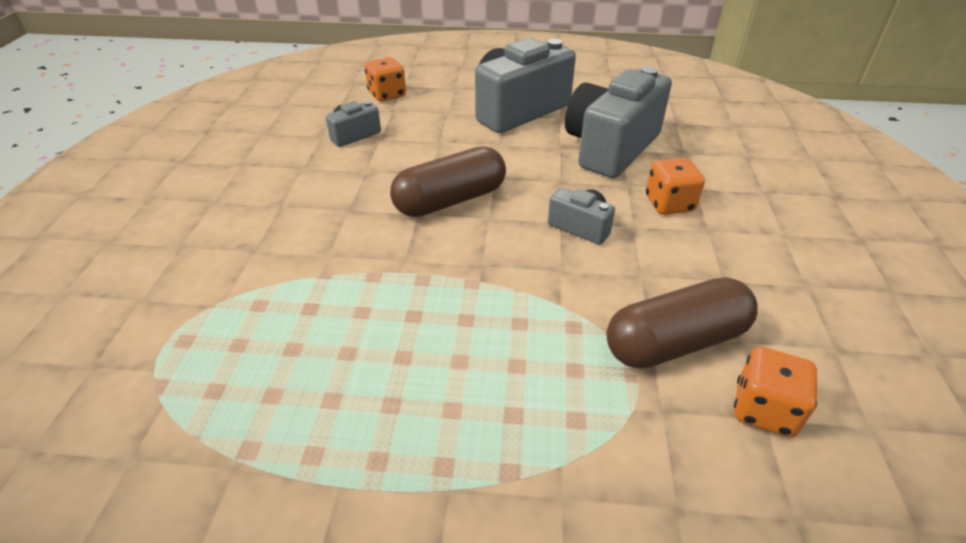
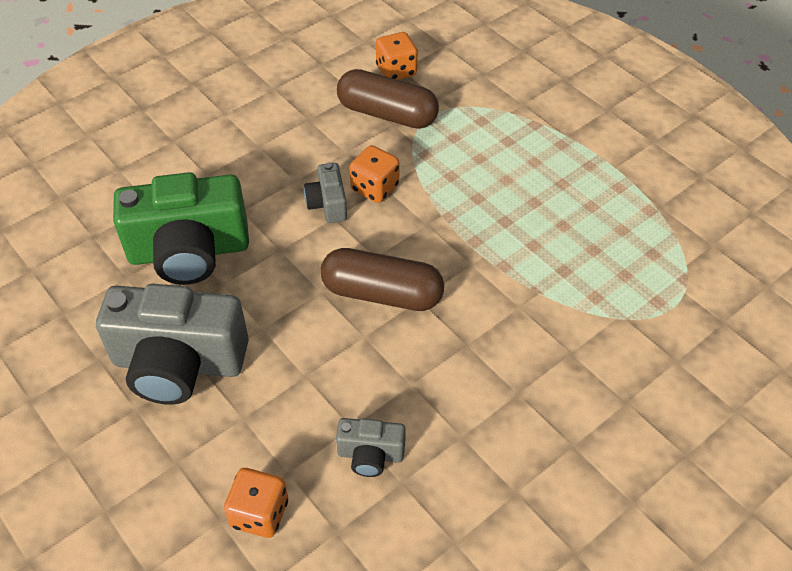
camera: 135 degrees left, 10 degrees up
(610, 148) = (189, 251): grey camera -> green camera
(669, 204) = (246, 177): orange dice -> orange dice (375, 188)

